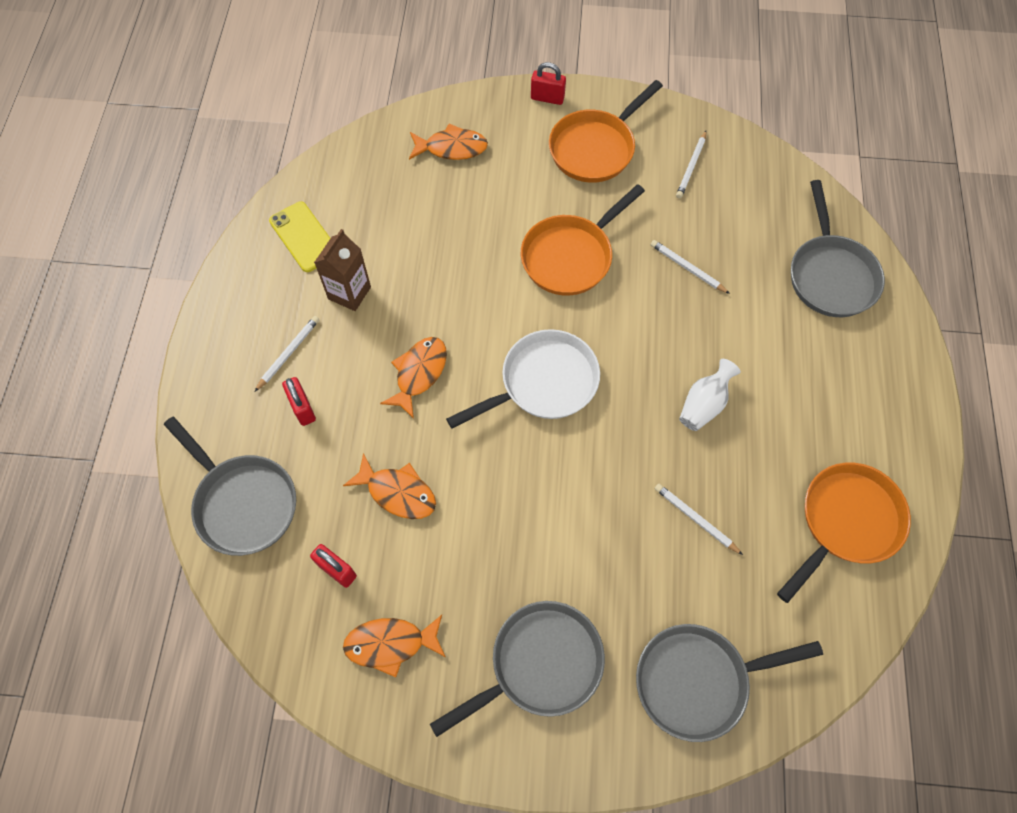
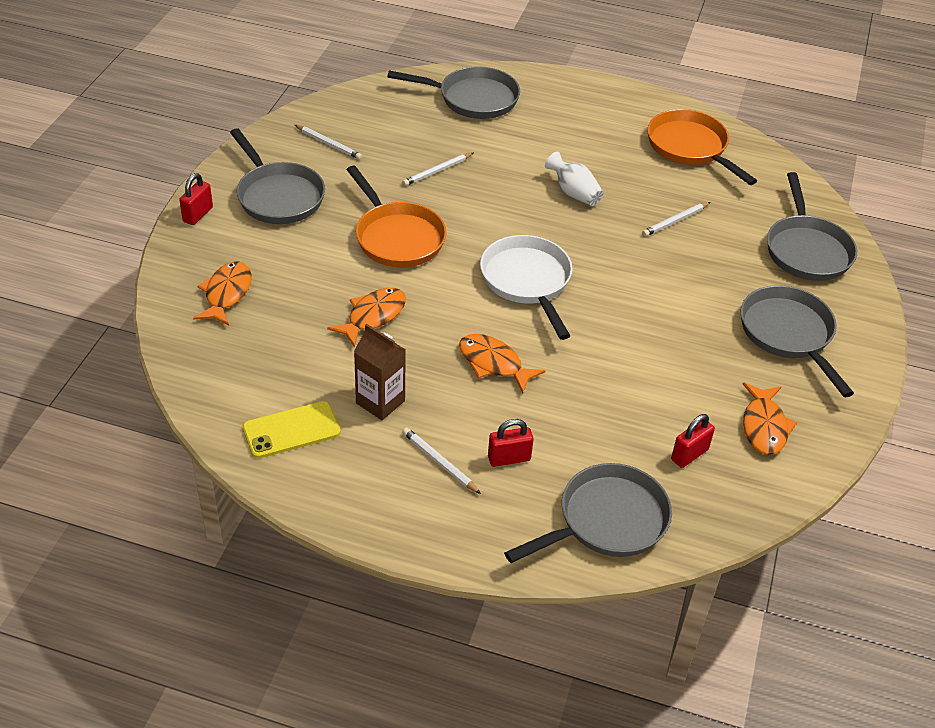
camera: 80 degrees left, 20 degrees down
(397, 492) = (617, 399): orange fish -> orange fish (373, 316)
(595, 148) = (278, 196): orange pan -> grey pan

